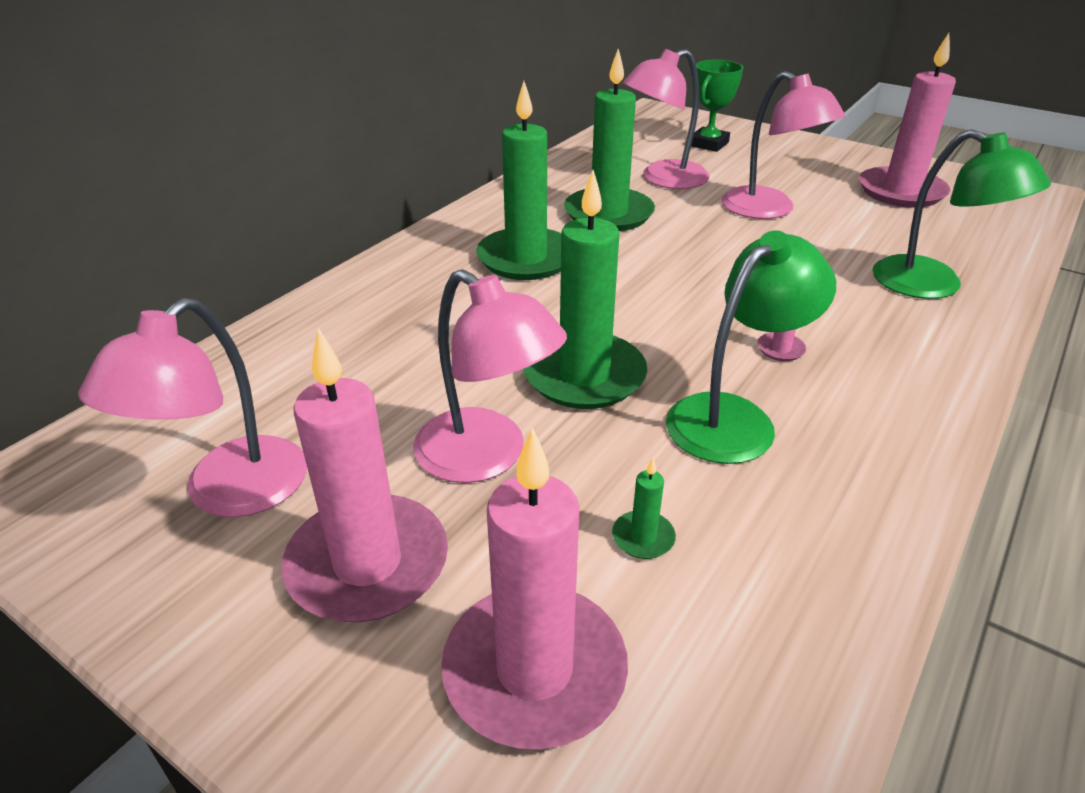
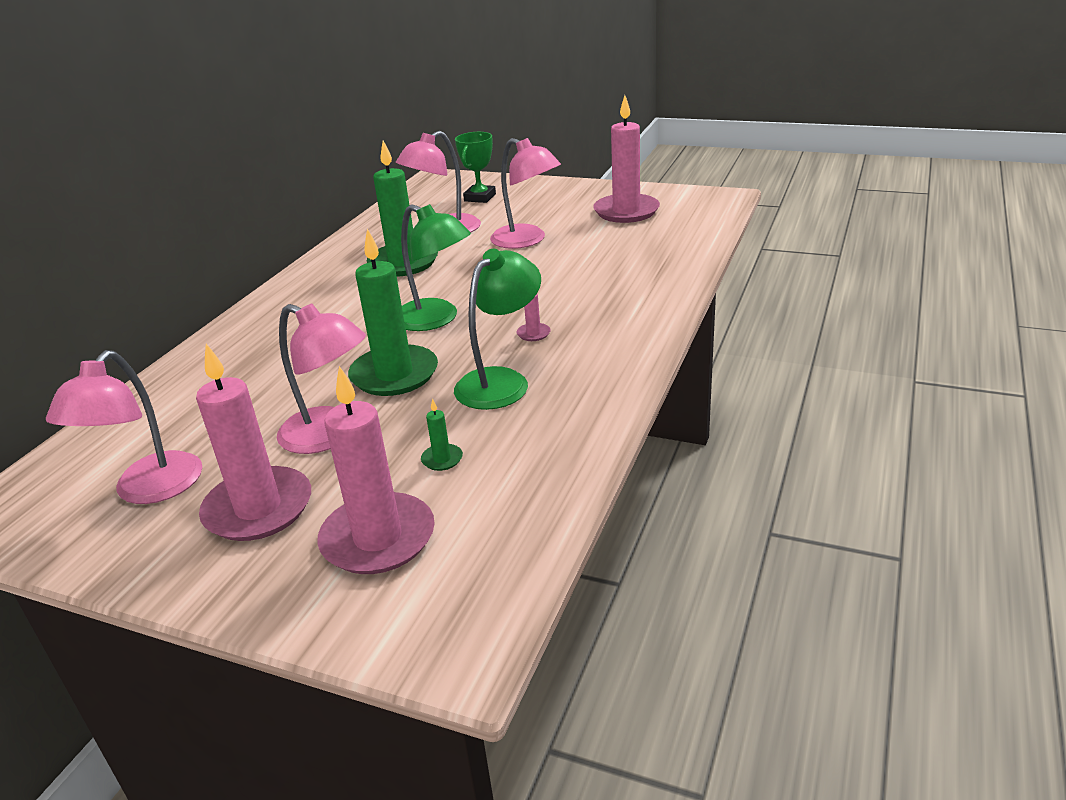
camera: 10 degrees left, 5 degrees down
(526, 258) = (342, 305): green candle -> none
(933, 285) = (643, 274): green lamp -> green lamp (436, 319)

